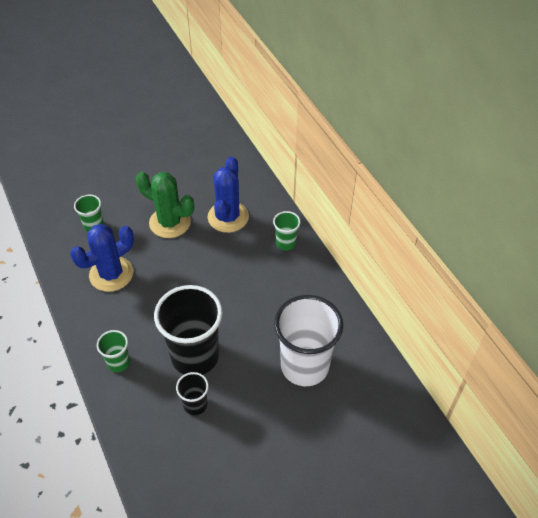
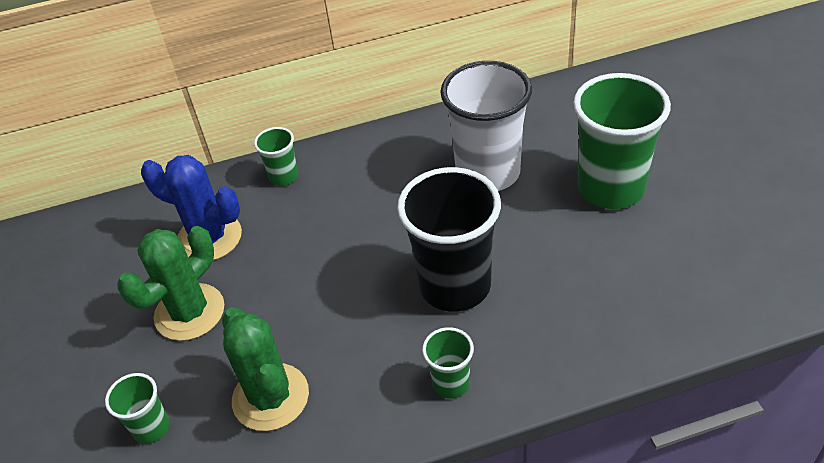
camera: 75 degrees left, 5 degrees down
(111, 274) = (270, 397): blue cactus -> green cactus
(195, 405) = (534, 287): black cup -> none
(297, 453) = (610, 188): none -> green cup

